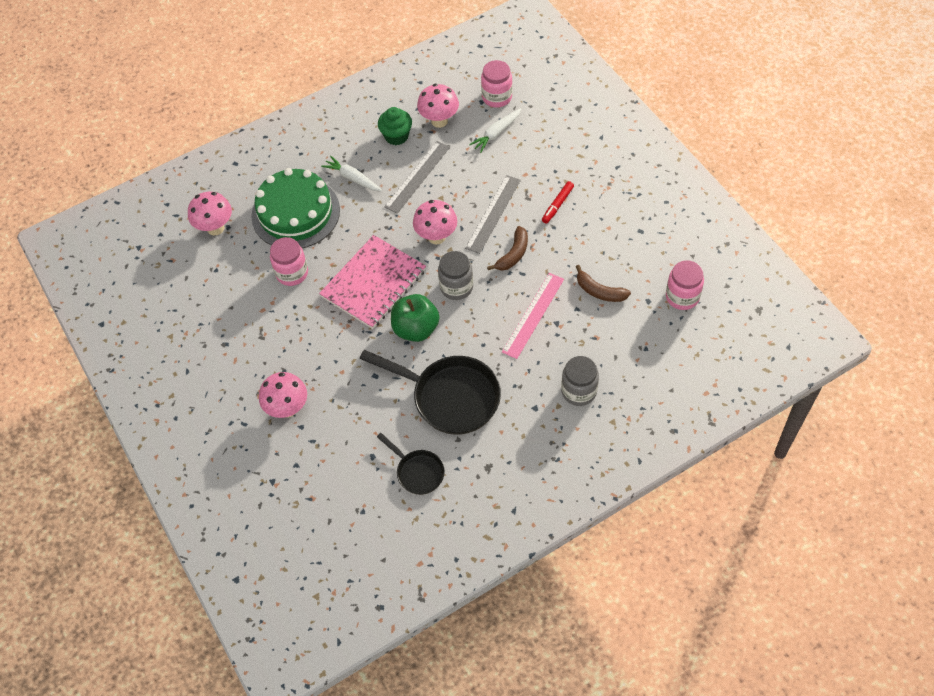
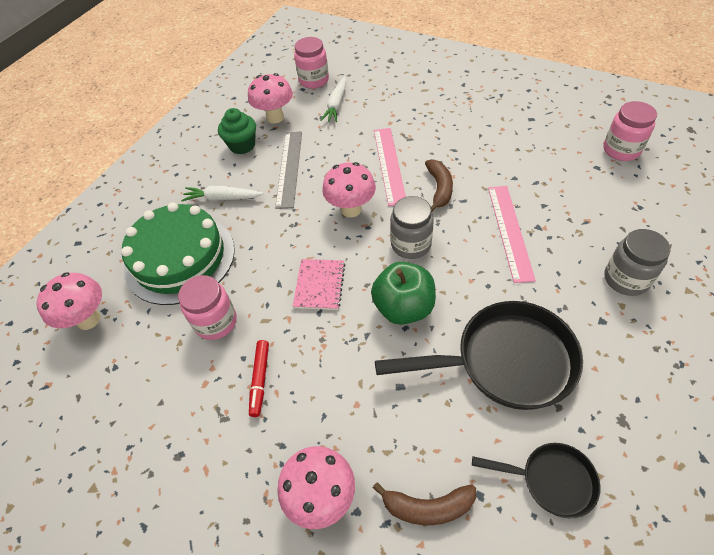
camera: 30 degrees left, 5 degrees down
(373, 283) = (319, 285): pink notebook -> pink notebook, size x0.52
(493, 214) = (389, 165): grey ruler -> pink ruler
(557, 205) = (441, 132): red marker -> red marker (260, 380)
(599, 291) = (548, 180): brown banana -> brown banana (427, 507)

